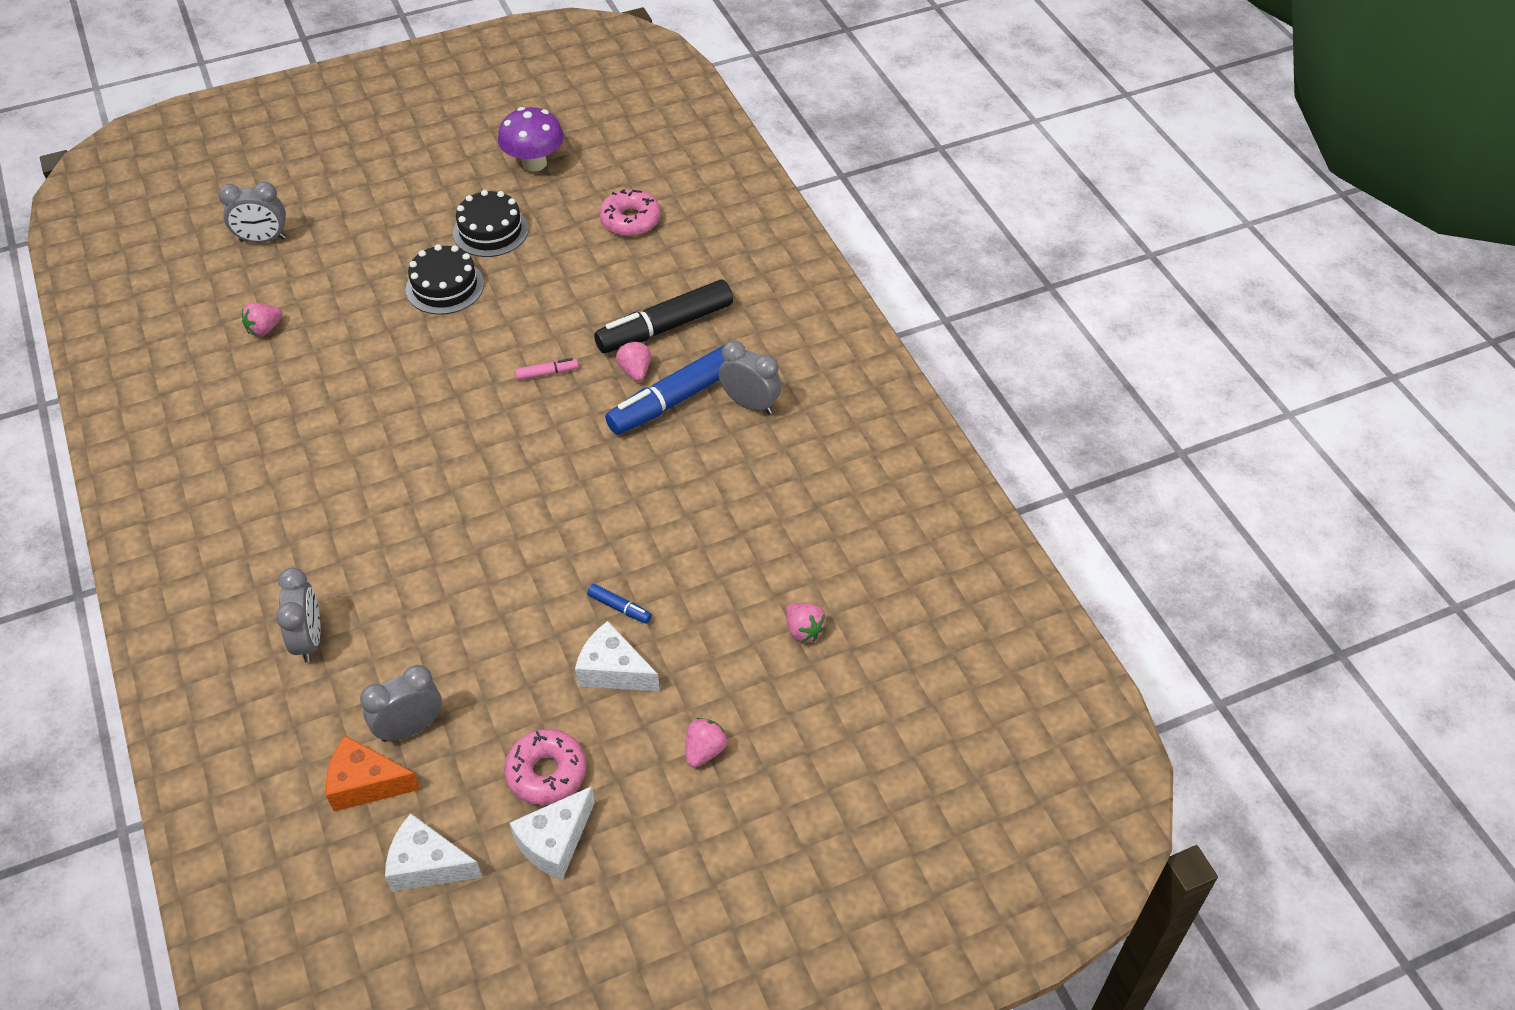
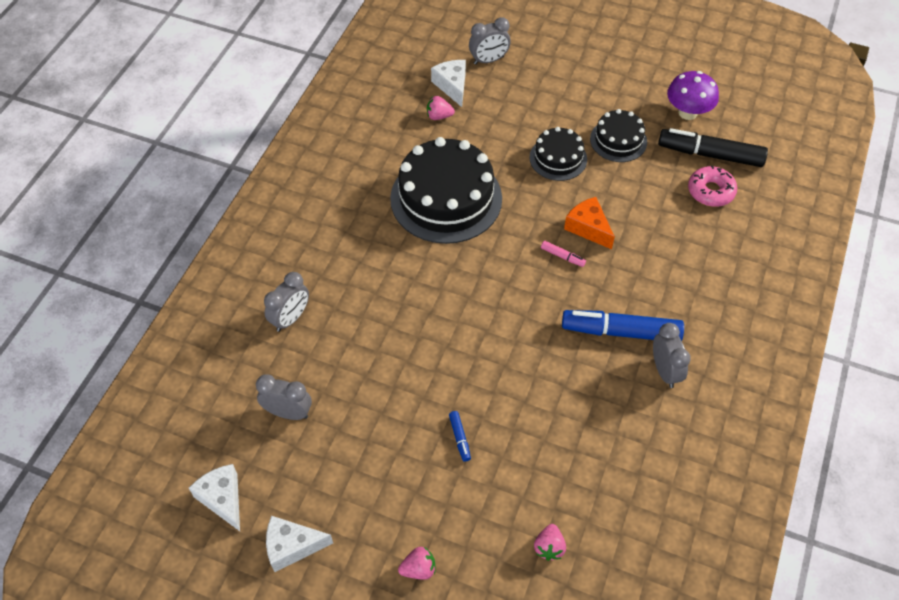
camera: 45 degrees right, 5 degrees up
(263, 239) = (488, 60): grey clock -> grey clock turned 60 degrees counterclockwise
(362, 402) = (446, 198): none -> black cake
(366, 783) = (239, 425): orange cheese -> orange cheese (588, 228)
(546, 773) = (327, 502): pink donut -> none
(613, 670) = (419, 473): white cheese -> white cheese (452, 86)
(635, 371) = (615, 294): pink strawberry -> none
(665, 327) = (662, 279): black marker -> black marker (710, 154)

